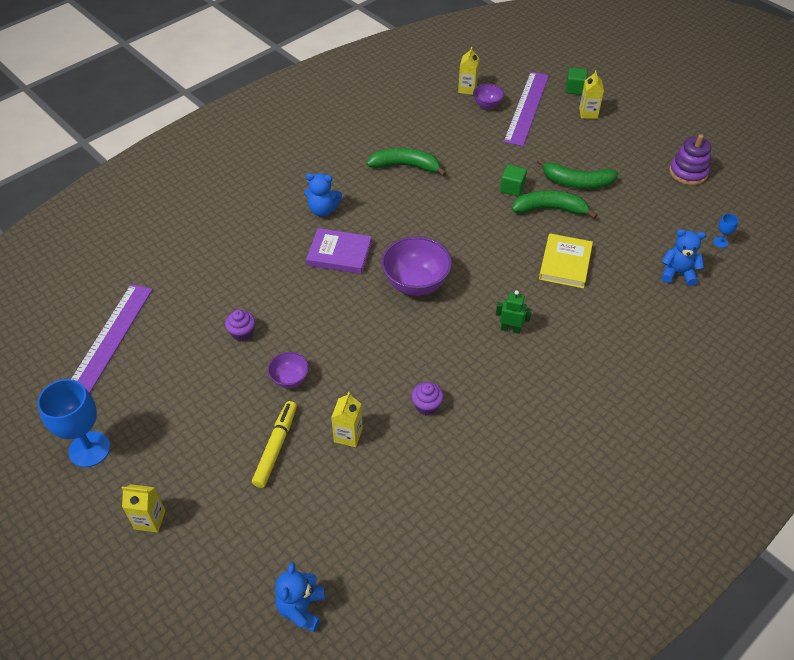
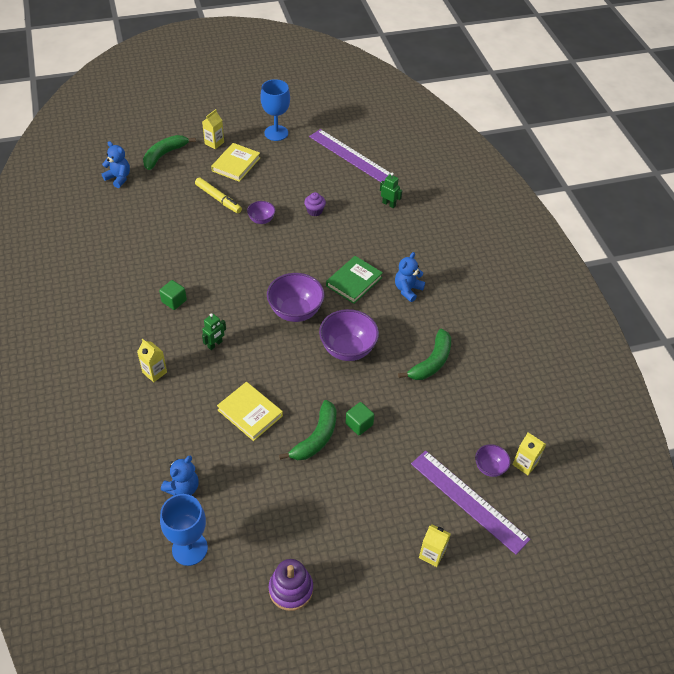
camera: 115 degrees right, 0 degrees up
(189, 463) = (236, 164): none -> yellow book
(190, 270) = (389, 204): none -> green robot
(339, 254) = (354, 282): purple book -> green book
(348, 435) = (200, 230): yellow carton -> yellow carton (154, 372)
(427, 406) = (191, 272): purple cupcake -> none
(434, 225) = (347, 349): none -> purple bowl
(574, 89) = (480, 567): green cube -> green cube (174, 301)
(576, 182) = (336, 479): green banana -> green banana (164, 155)
(720, 242) = (189, 548): blue goblet -> blue goblet, size x2.34

